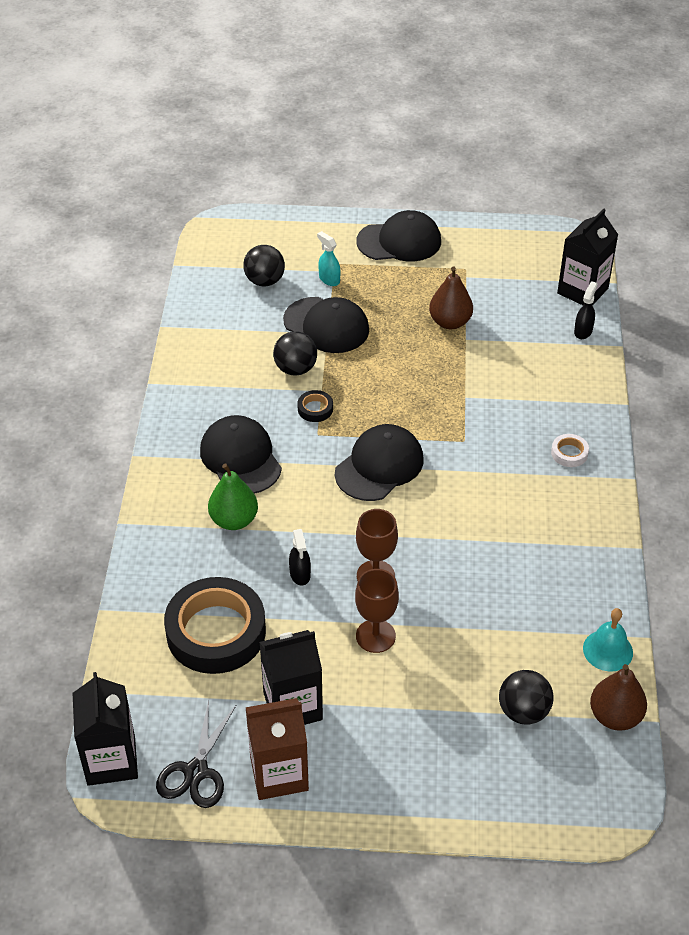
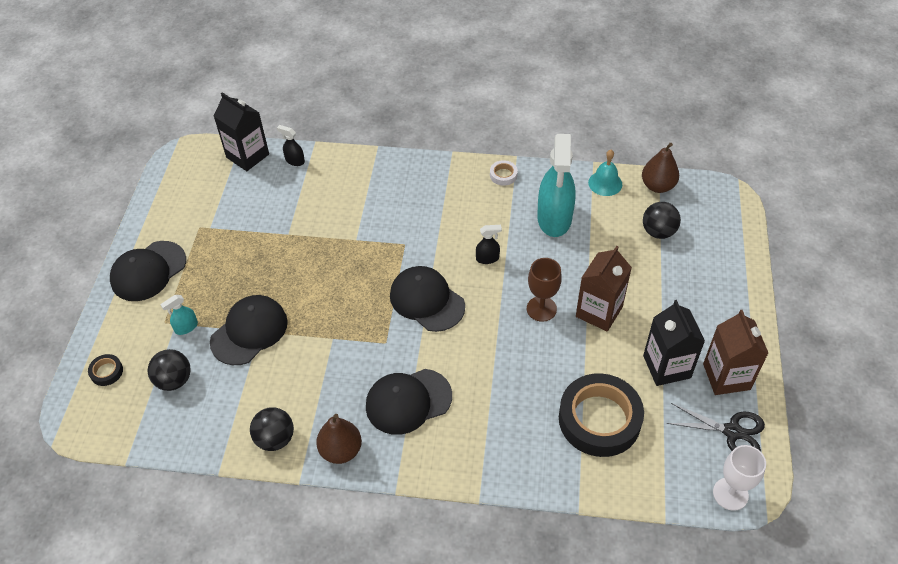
camera: 85 degrees left, 5 degrees up
(111, 760) = (730, 494): black carton -> white goblet
(234, 520) = (480, 406): green pear -> none
(295, 369) = (302, 357): black ball -> black ball (275, 439)
(300, 574) = (540, 359): black spray bottle -> black spray bottle (487, 258)
(315, 409) = (355, 343): black tape -> black tape (106, 372)
(375, 636) = (599, 311): brown goblet -> brown carton
(399, 241) = (148, 271): black cap -> black cap turned 135 degrees counterclockwise
(450, 322) = (265, 243): brown pear -> brown pear (341, 450)
(529, 590) = (554, 219): none -> turquoise spray bottle
(569, 453) = (424, 183): white tape -> white tape (503, 175)

